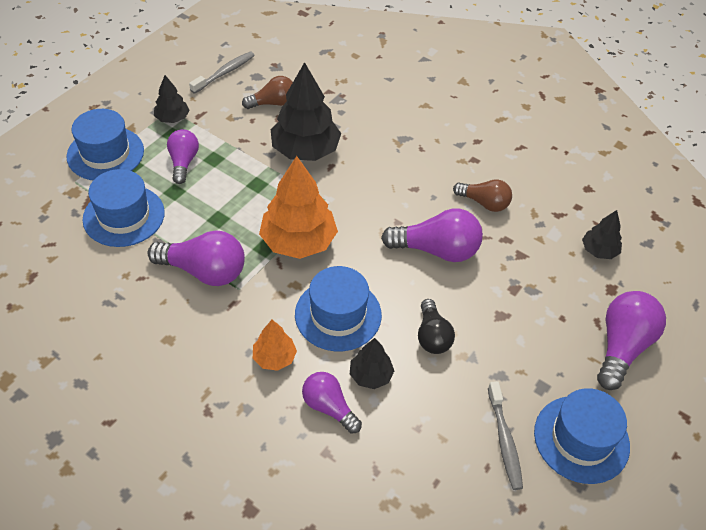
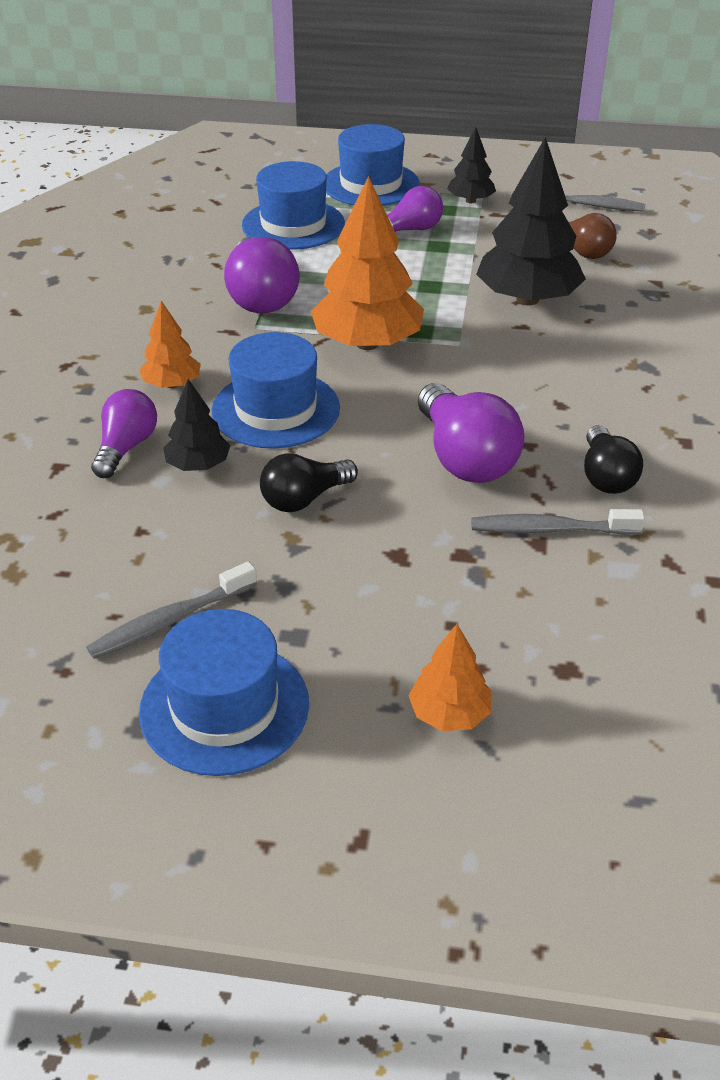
camera: 65 degrees right, 10 degrees down
(484, 203) = (606, 476): brown light bulb -> black light bulb
(513, 245) = (550, 529): none -> grey toothbrush
(599, 250) = (639, 632): black tree -> none
(622, 347) = (449, 713): purple light bulb -> orange tree

